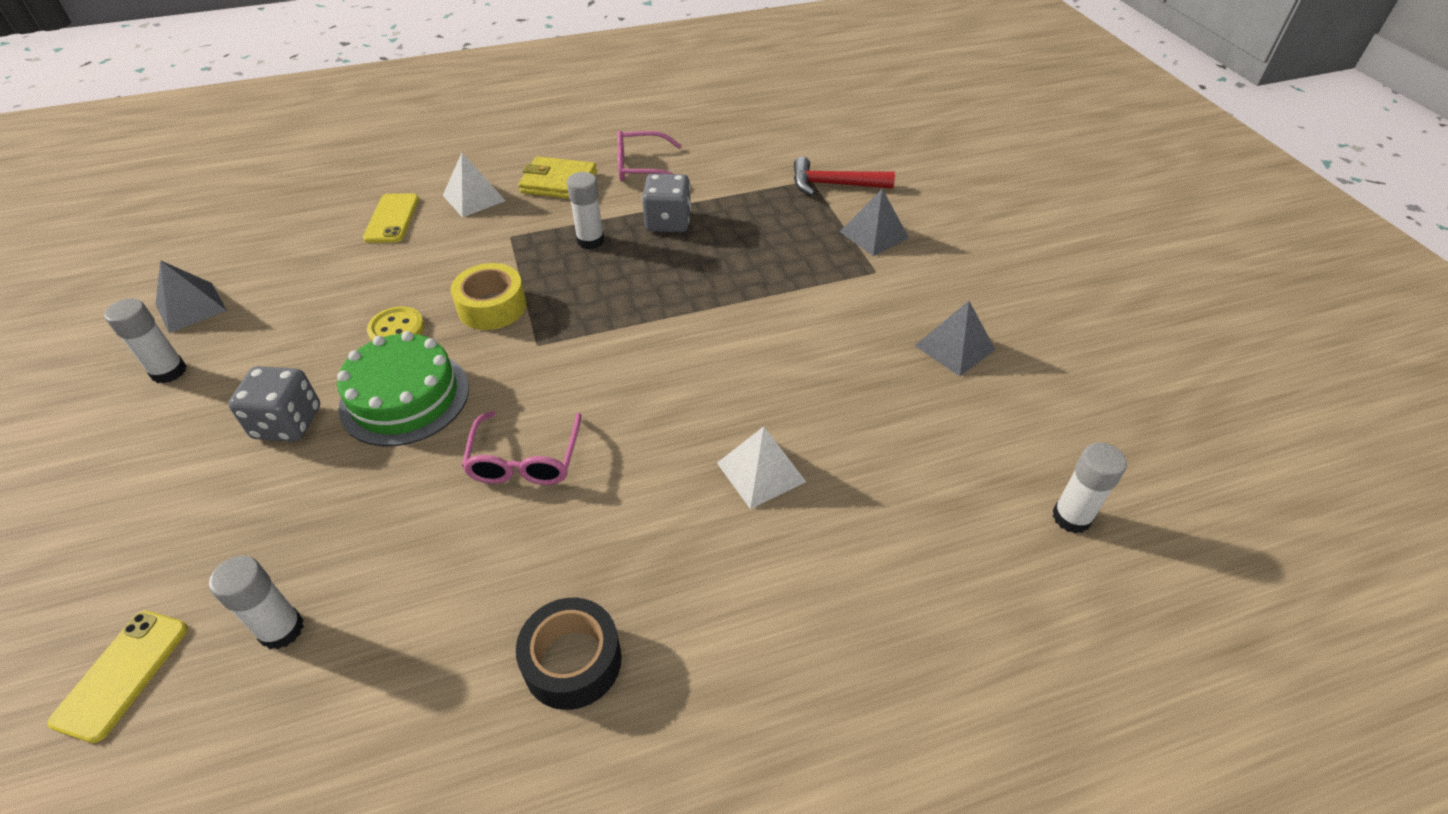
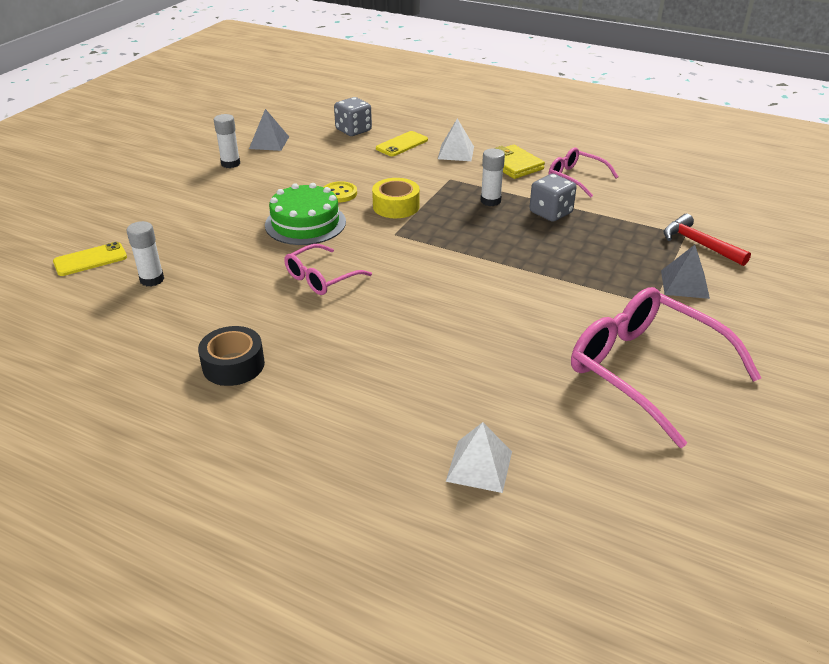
camera: 45 degrees right, 10 degrees down
(288, 423) = (247, 207): grey dice -> grey dice (353, 130)
(760, 472) = (426, 353): white pyramid -> white pyramid (479, 466)
(954, 347) = (645, 370): grey pyramid -> pink glasses
(1071, 517) = (582, 496): white glue stick -> none

